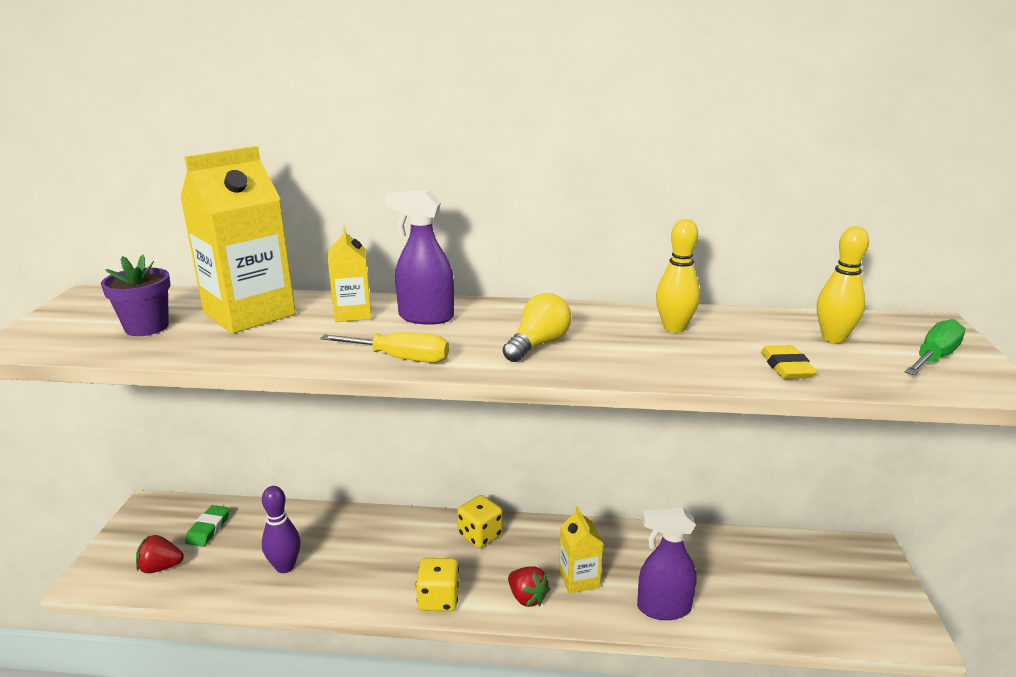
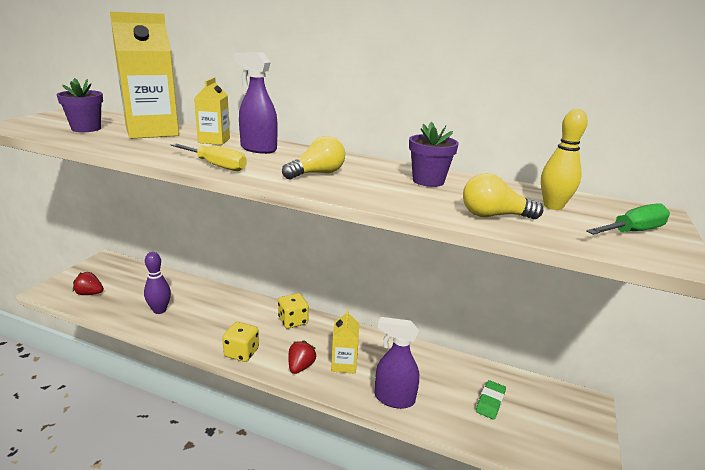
camera: 15 degrees right, 0 degrees up
(208, 529) = (130, 279): green eraser -> green eraser (490, 402)
(527, 598) = (300, 367): red strawberry -> red strawberry turned 135 degrees counterclockwise
(674, 328) = (428, 181): yellow bowling pin -> purple flower pot
(786, 367) = (494, 216): yellow eraser -> yellow light bulb

